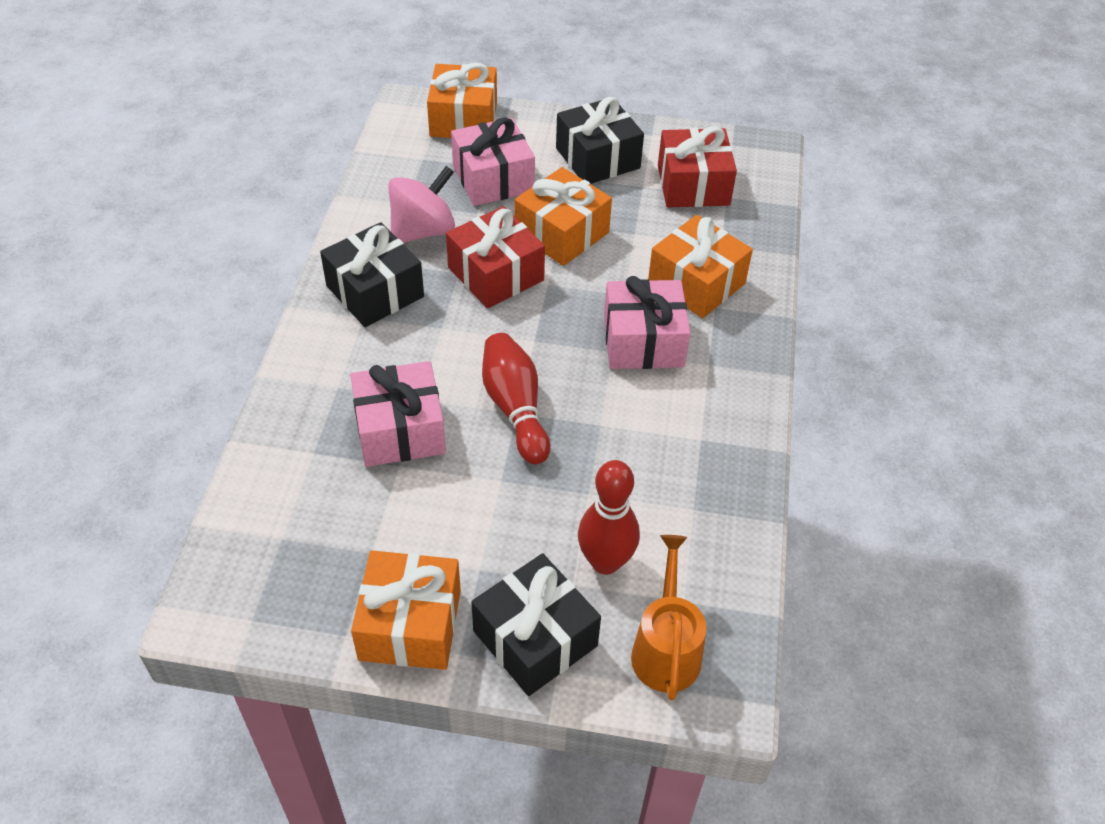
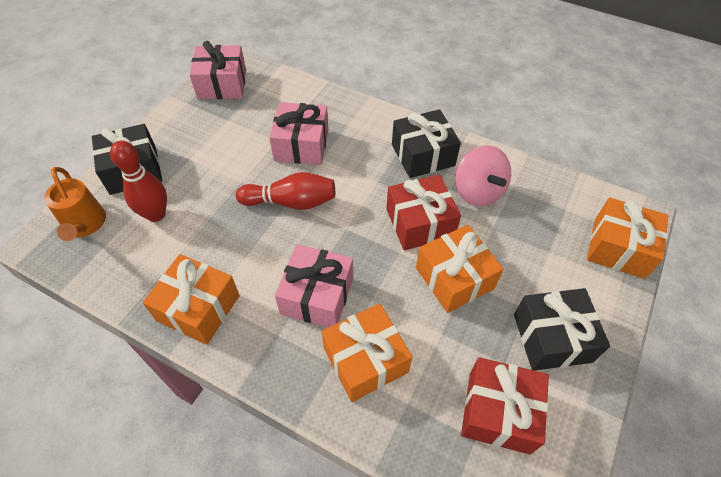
camera: 110 degrees right, 5 degrees up
(410, 624) = (176, 125): orange gift -> orange gift (198, 308)
(493, 179) = (533, 249): pink gift -> pink gift (222, 84)
(666, 648) = (85, 225): orange watering can -> orange watering can turned 45 degrees clockwise

